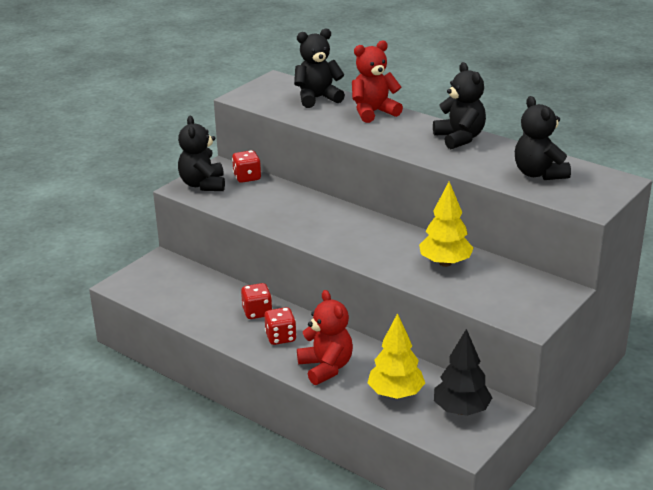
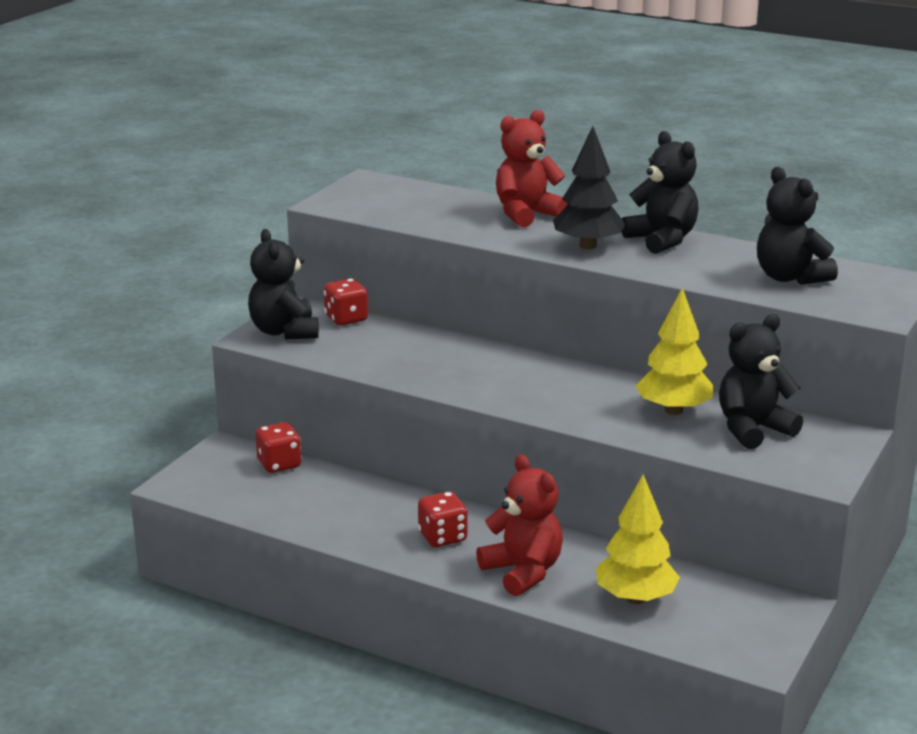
camera: 10 degrees left, 5 degrees down
(257, 312) = (396, 506): red dice -> red dice (279, 464)
(317, 98) = (439, 201): black teddy bear -> black teddy bear (752, 429)
(461, 410) = (735, 612): black tree -> black tree (588, 246)

